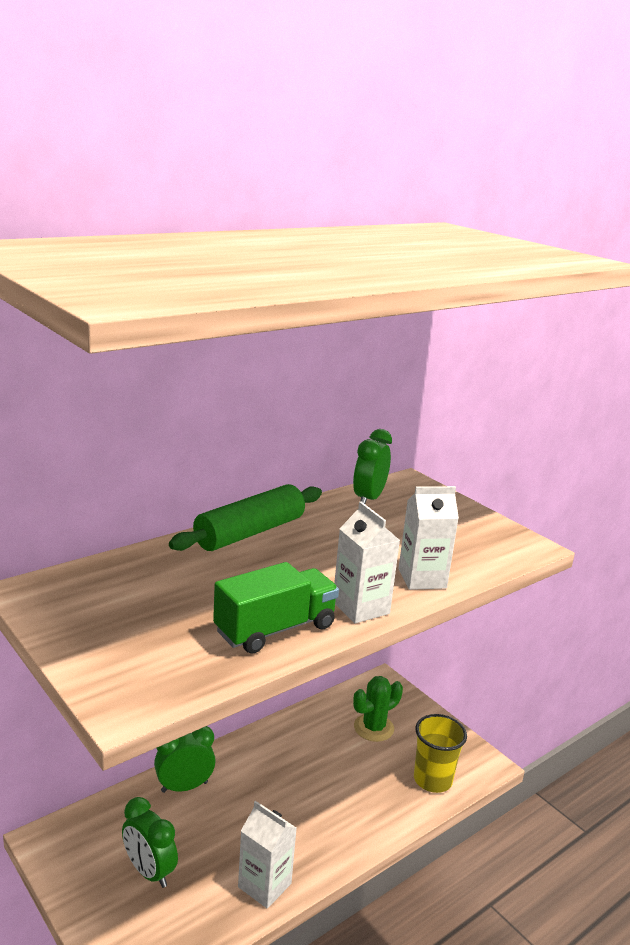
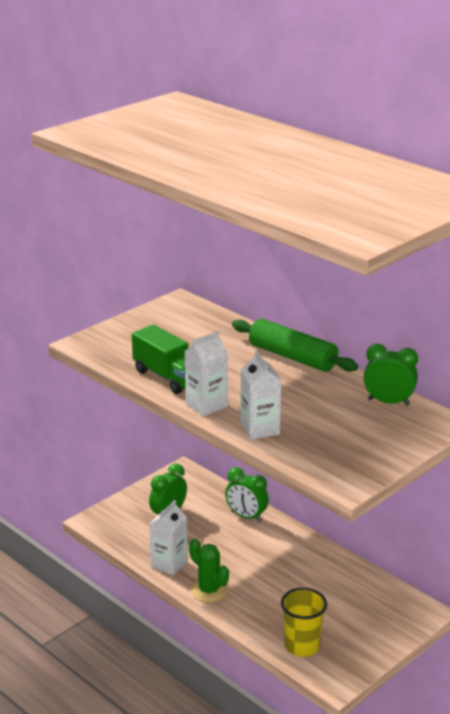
camera: 85 degrees right, 5 degrees up
(184, 787) = (246, 516): green clock -> green clock turned 150 degrees clockwise
(373, 728) = (354, 608): green cactus -> green cactus (209, 590)

